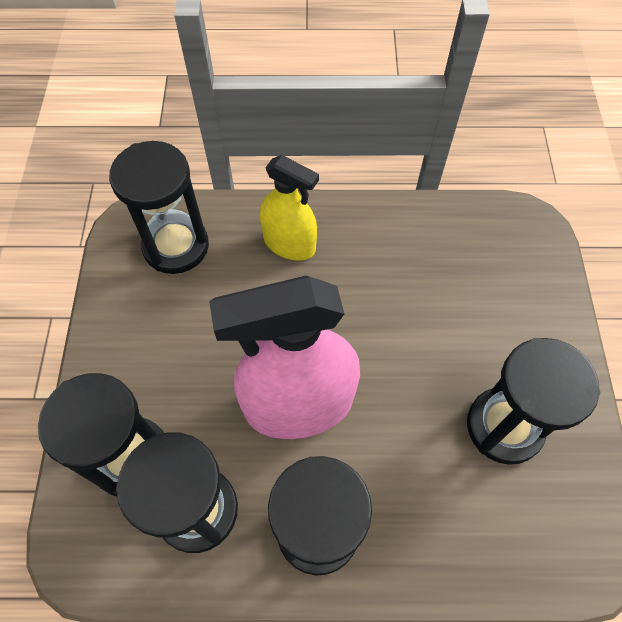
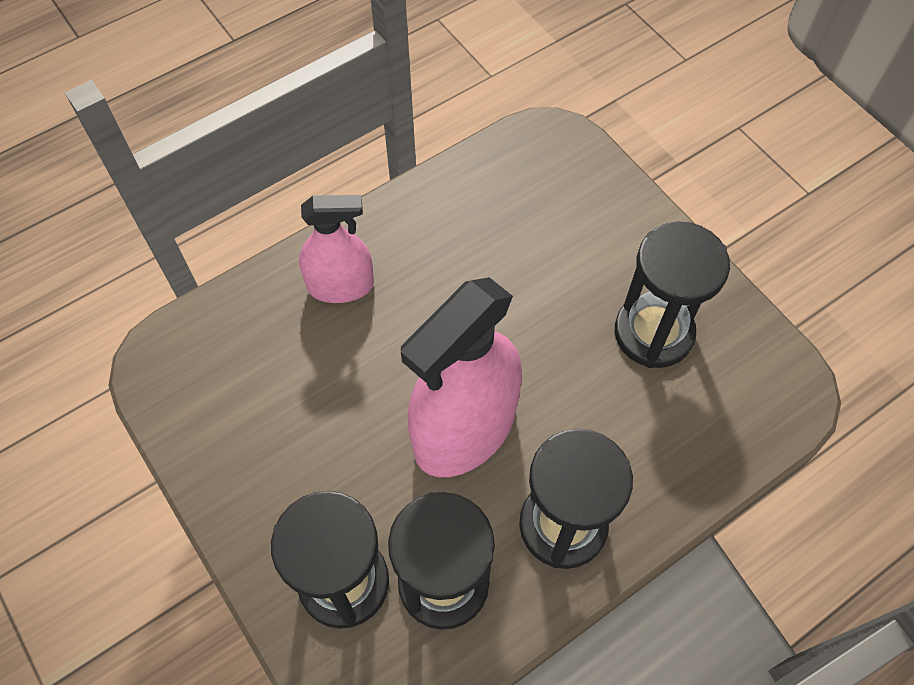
camera: 35 degrees left, 0 degrees up
(176, 246) = (224, 357): black hourglass -> none
(289, 244) = (340, 286): yellow spray bottle -> pink spray bottle

